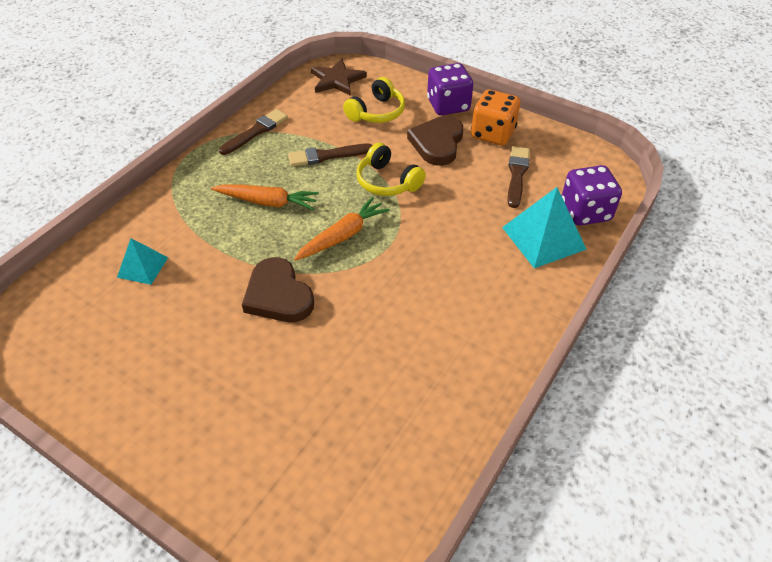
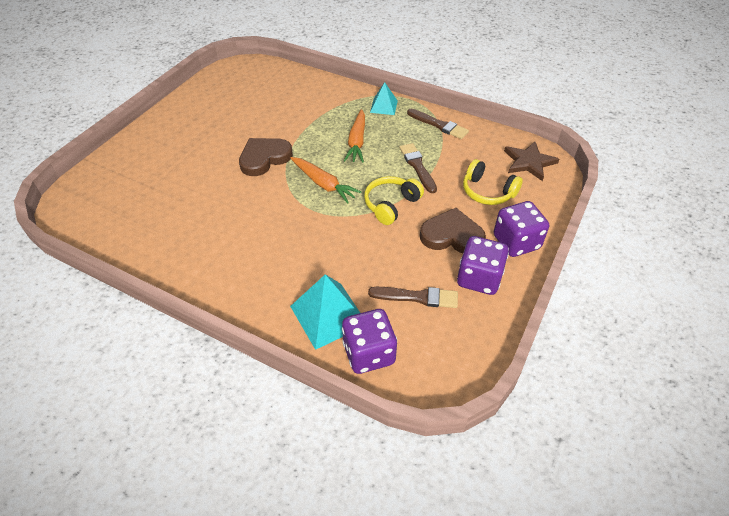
camera: 85 degrees right, 0 degrees up
(142, 267) = (290, 98): turquoise pyramid -> turquoise pyramid (384, 106)
(492, 134) = (479, 278): orange dice -> purple dice

